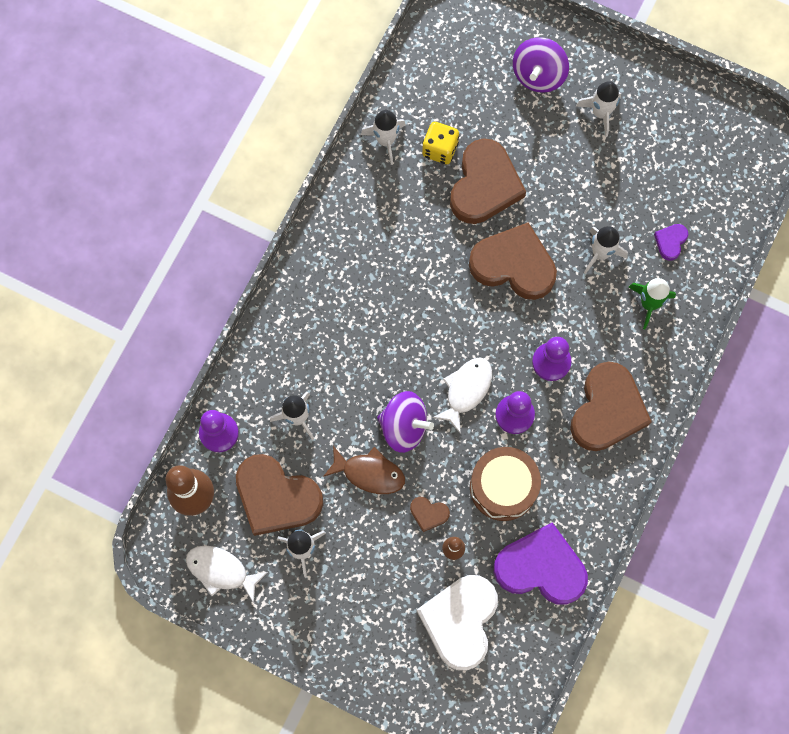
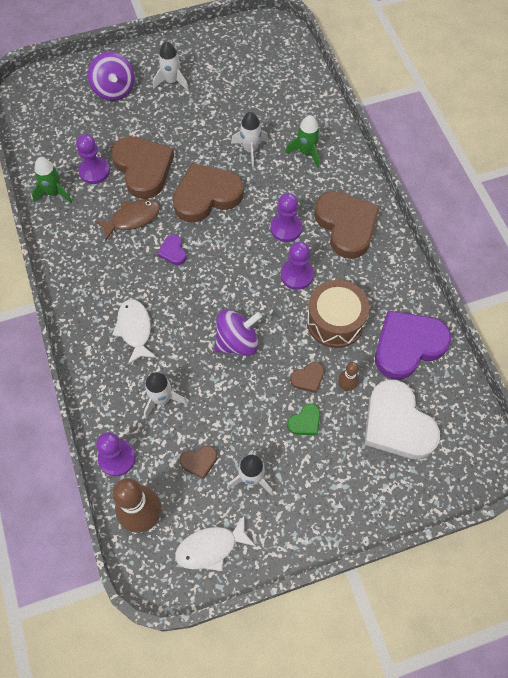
camera: 45 degrees left, 10 degrees down
(276, 497) = (199, 462): brown heart -> brown heart, size x0.44
(369, 473) = (245, 389): brown fish -> brown fish (132, 219)
(386, 141) = (54, 193): white rocket -> green rocket
(389, 546) = (305, 422): none -> green heart
(440, 149) = (94, 171): yellow dice -> purple pawn
(466, 390) = (253, 287): white fish -> white fish (135, 329)
(670, 242) = (282, 113): purple heart -> purple heart (173, 252)

